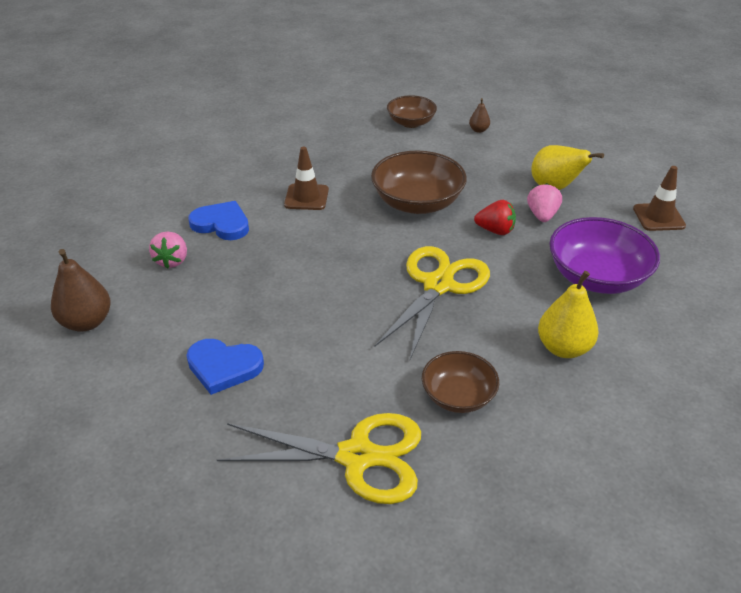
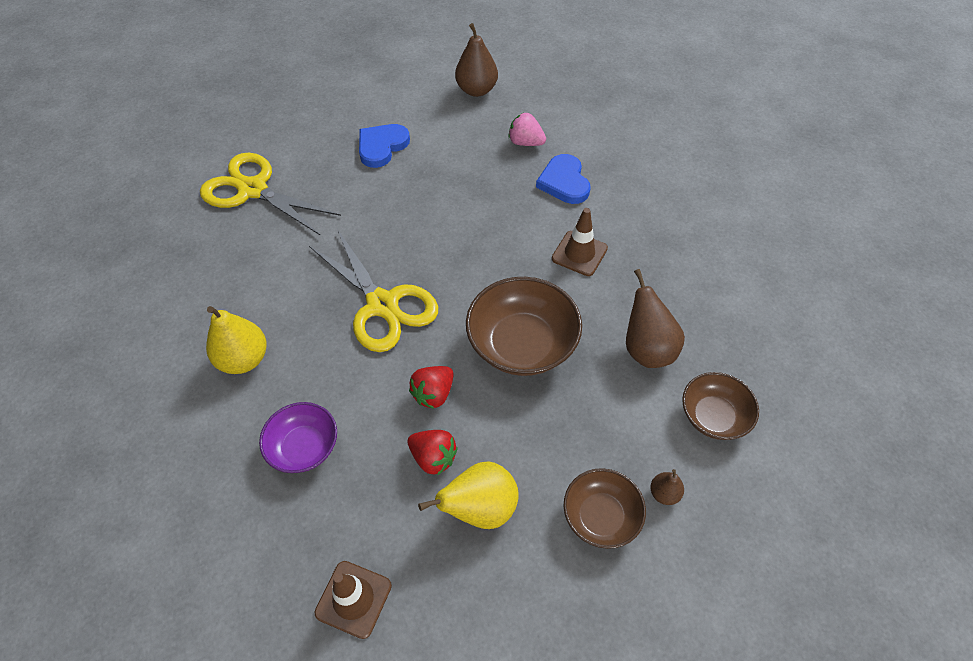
camera: 115 degrees right, 15 degrees up
(221, 224) = (564, 182): blue heart -> blue heart turned 120 degrees clockwise
(357, 456) = (253, 190): yellow scissors -> yellow scissors turned 90 degrees clockwise
(378, 152) = (646, 349): none -> brown pear
(458, 396) = (255, 263): brown bowl -> brown bowl (601, 516)
(542, 215) = (433, 457): pink strawberry -> red strawberry
(597, 277) = (304, 447): purple bowl -> purple bowl, size x0.61

